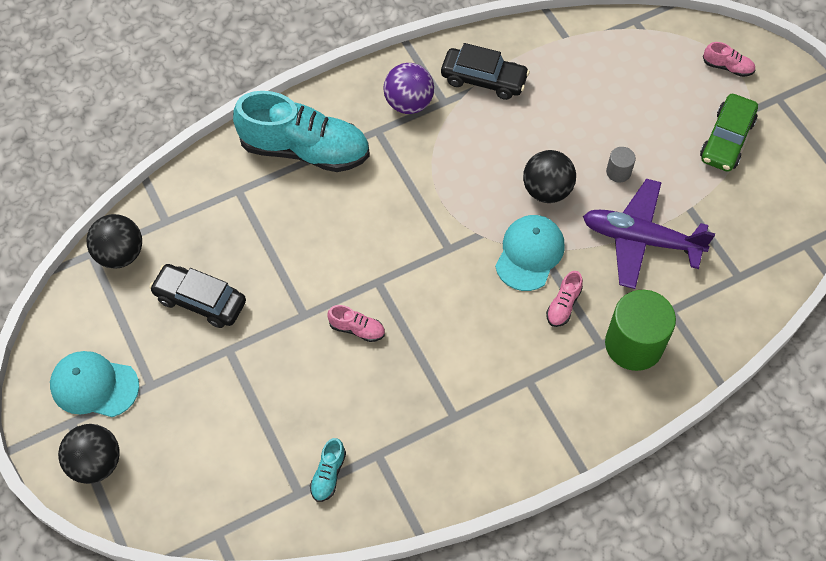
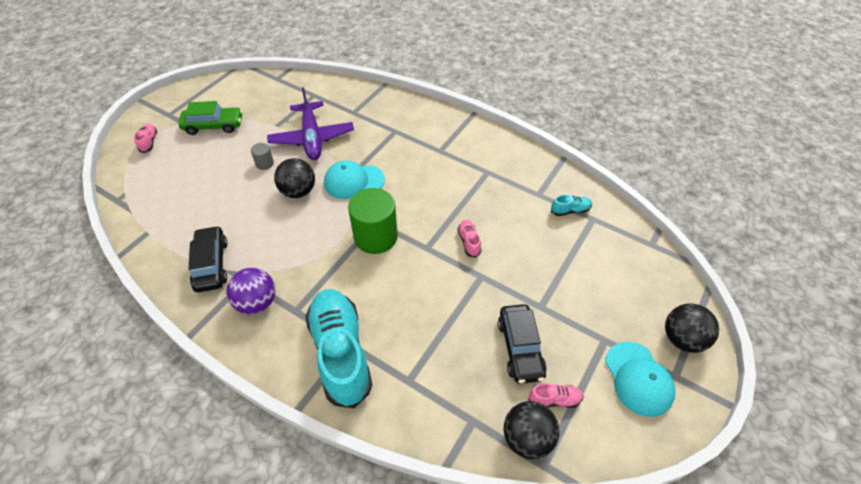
camera: 120 degrees left, 10 degrees down
(563, 305) = (380, 154): pink shoe -> pink shoe (554, 399)
(634, 344) = (385, 119): green cylinder -> green cylinder (375, 237)

